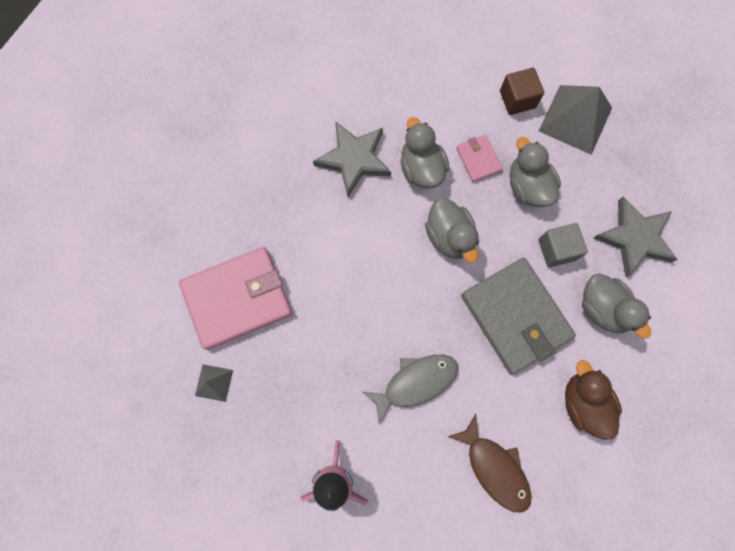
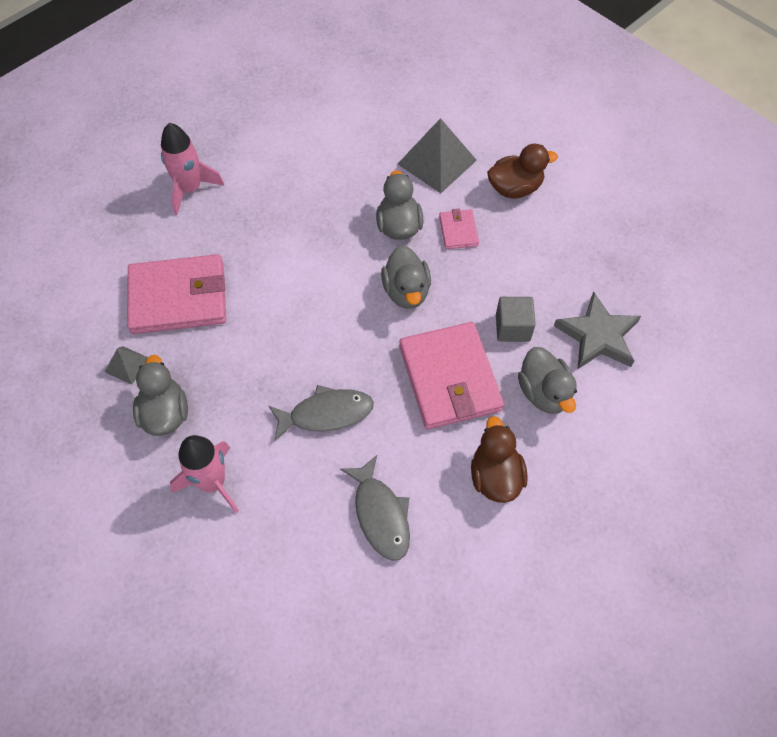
camera: 15 degrees right, 15 degrees down
(207, 177) = (190, 189): none -> pink rocket
(354, 159) = (335, 204): grey star -> none
(494, 468) = (380, 514): brown fish -> grey fish
(515, 316) = (450, 378): grey wallet -> pink wallet
(517, 99) = (515, 188): brown cube -> brown duck
(528, 186) = (501, 265): grey duck -> grey duck (165, 413)
(575, 119) = (568, 217): grey pyramid -> grey pyramid (437, 162)

